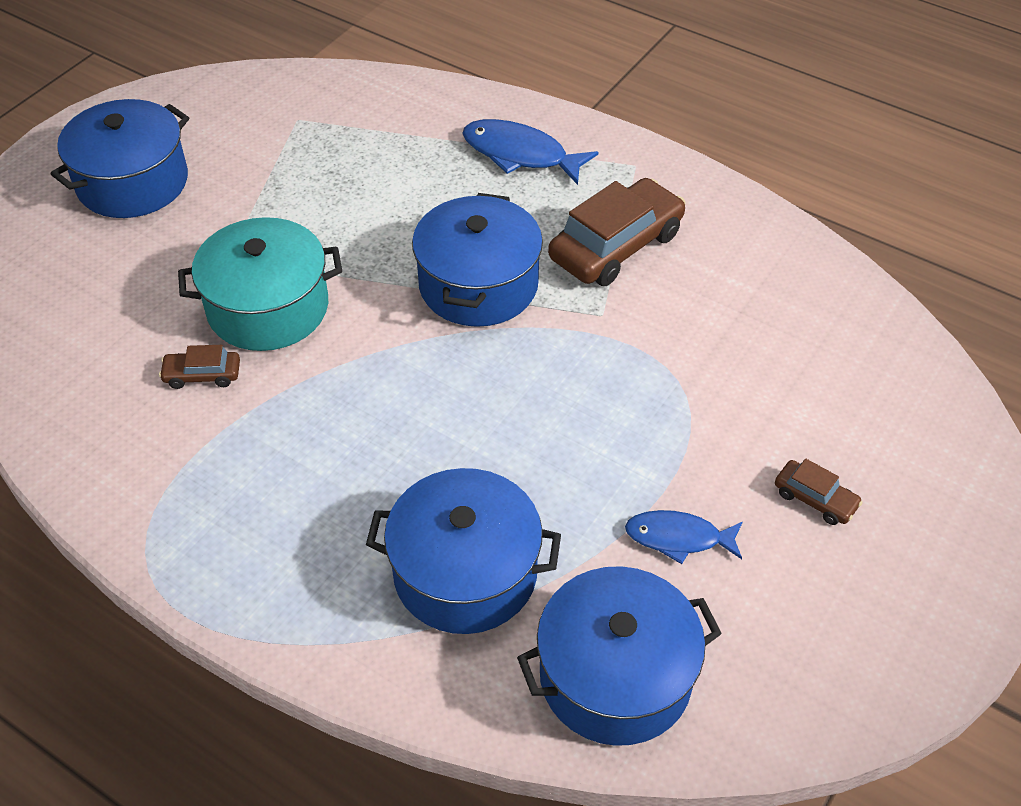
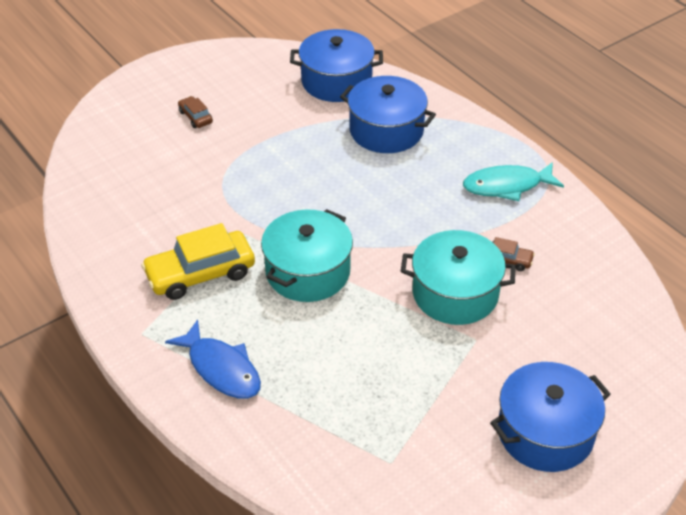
camera: 160 degrees left, 5 degrees down
(218, 510) = (507, 186): none -> turquoise fish
(478, 285) = (308, 272): blue pot -> turquoise pot
(616, 246) = (200, 274): brown car -> yellow car
(678, 538) = (274, 119): blue fish -> none

